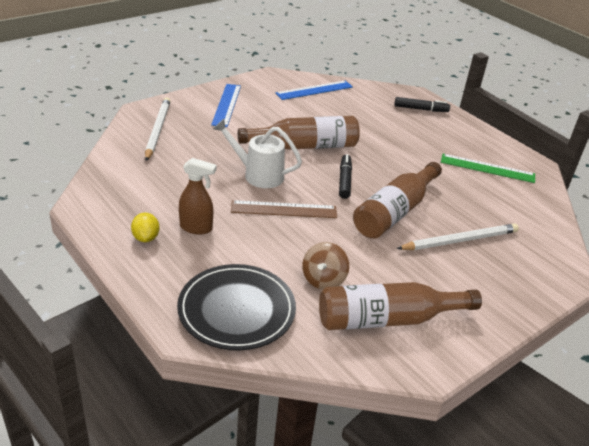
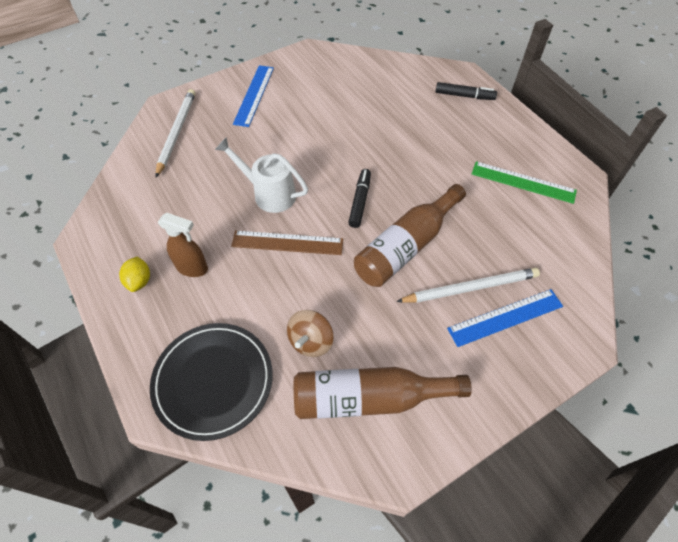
camera: 10 degrees right, 20 degrees up
(304, 146) = (326, 152): brown bottle -> none
(314, 90) = (351, 71): blue ruler -> blue ruler (505, 317)

